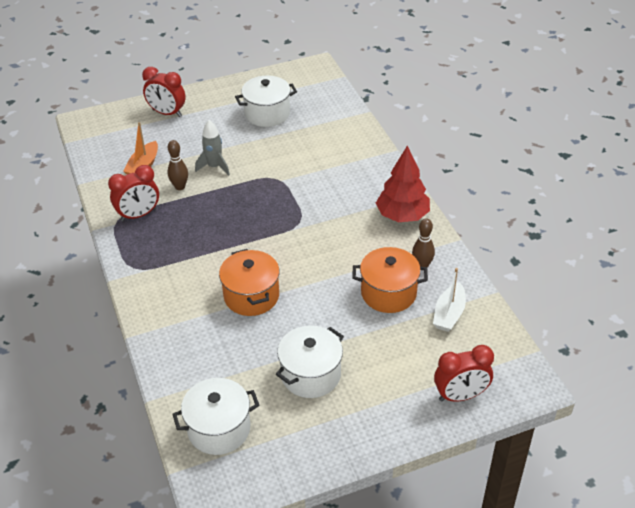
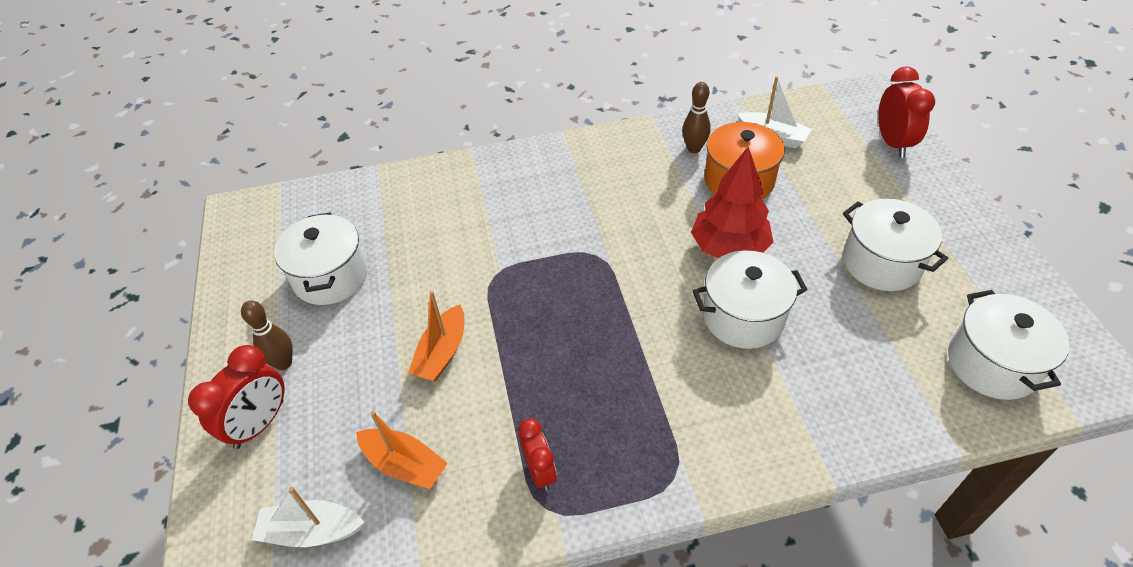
camera: 80 degrees left, 5 degrees up
(109, 143) = (311, 531): none -> white boat
(138, 215) = (540, 471): red clock -> red clock, size x0.66
(180, 187) = (479, 405): brown bowling pin -> brown bowling pin (283, 363)
(214, 167) = (442, 353): grey rocket -> orange boat
(251, 296) = (743, 317): orange pot -> white pot
(402, 215) = (602, 155): red tree -> red tree (729, 248)

